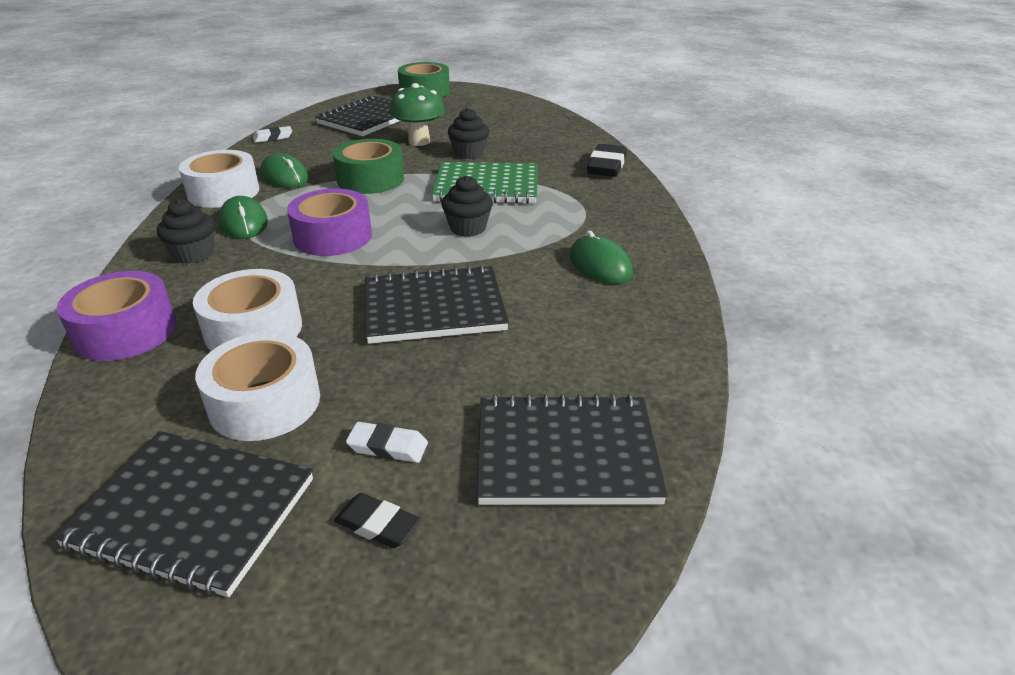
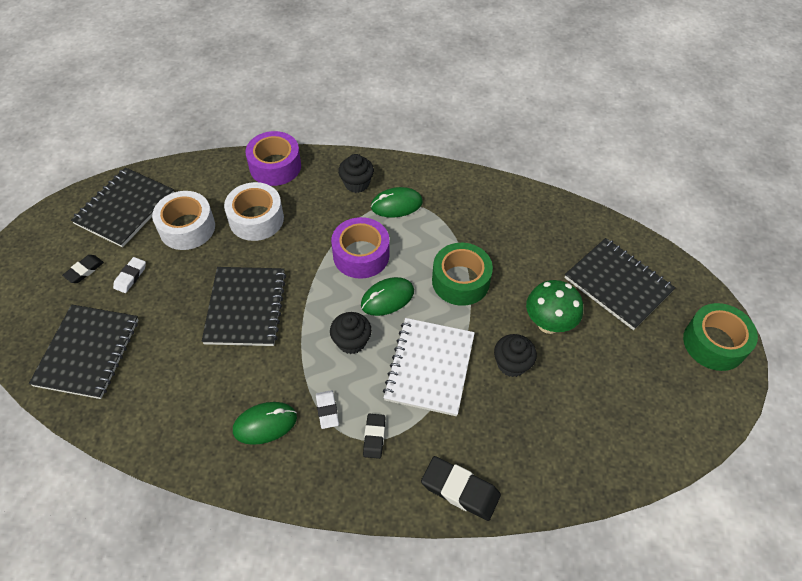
camera: 100 degrees right, 20 degrees up
(223, 192) = (452, 189): white tape -> none
(273, 138) = (568, 212): white eraser -> white eraser (327, 410)
(284, 176) = (477, 223): green mouse -> green mouse (387, 298)
(487, 186) = (429, 367): green notebook -> white notebook
(579, 205) = (374, 437): none -> black eraser

